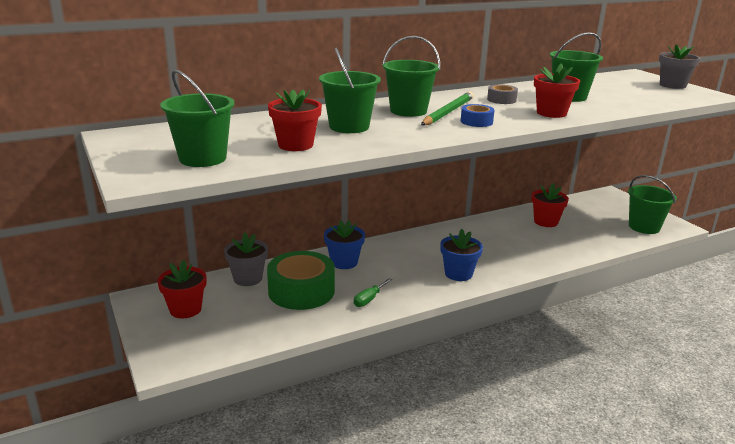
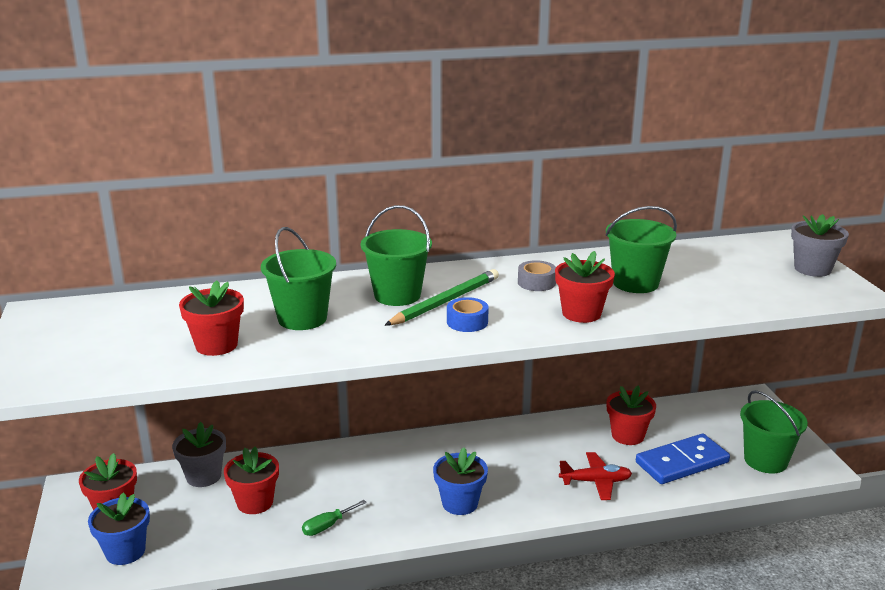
camera: 15 degrees right, 0 degrees up
(202, 158) = (100, 358): green bucket -> none
(301, 291) = (255, 502): green tape -> red flower pot
(344, 262) = (327, 467): blue flower pot -> blue flower pot (125, 551)
(544, 250) = (595, 482): none -> red plane
(592, 233) = (682, 462): none -> blue domino

